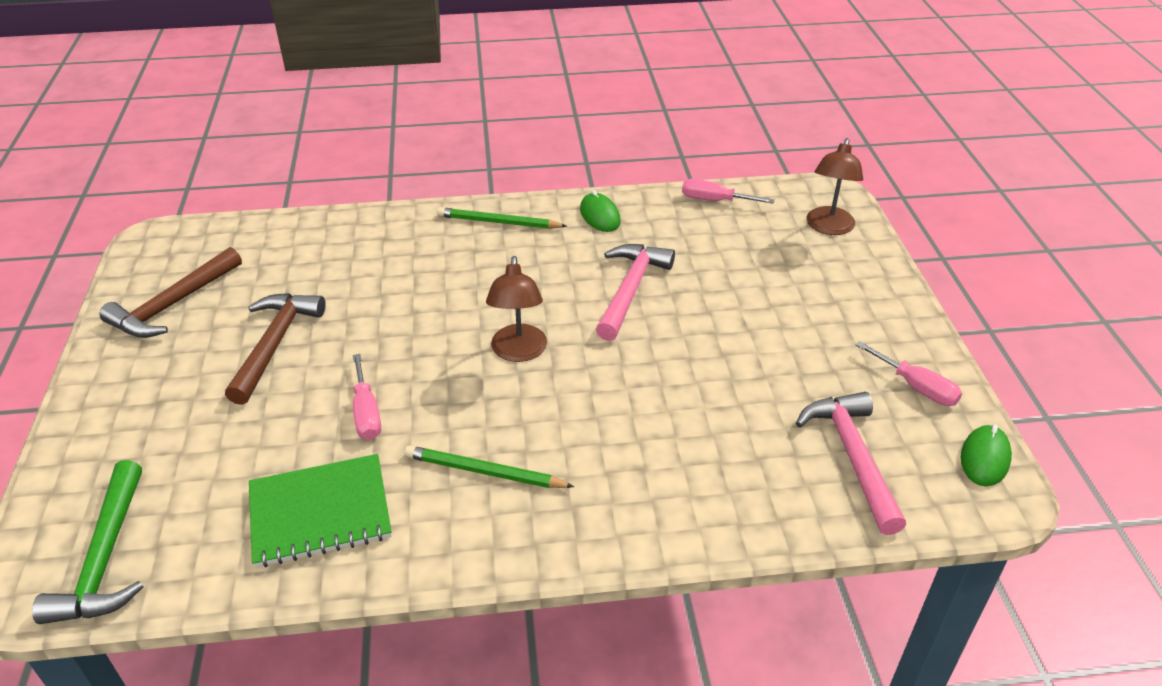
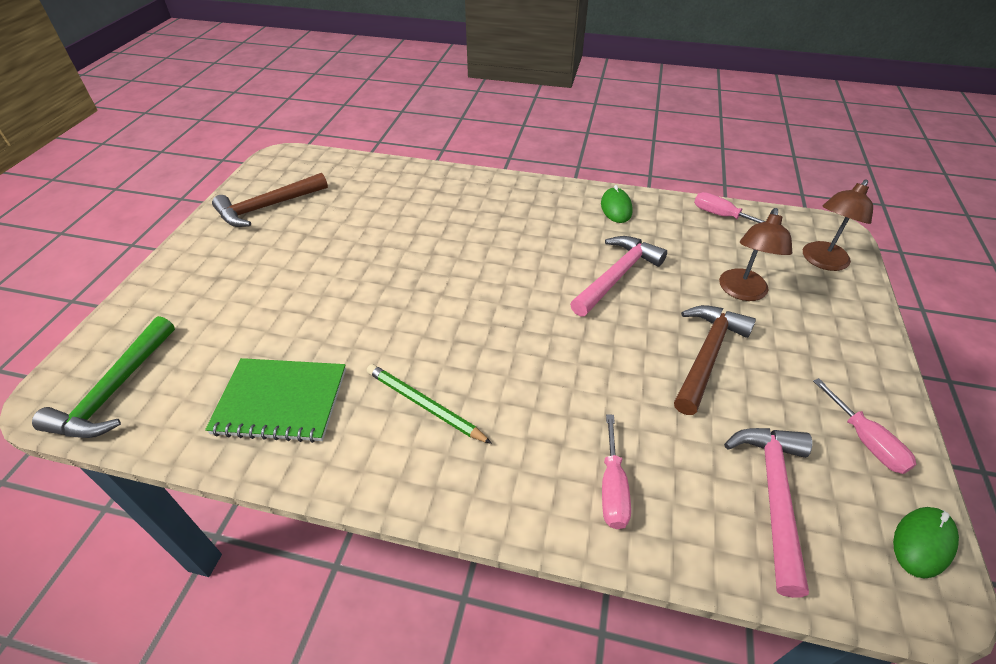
camera: 20 degrees right, 5 degrees up
(275, 344) = (320, 253): brown hammer -> brown hammer (706, 355)
(366, 413) = (357, 326): pink screwdriver -> pink screwdriver (612, 488)
(499, 222) = (531, 196): green pencil -> none
(518, 352) = (499, 307): brown lamp -> brown lamp (742, 292)

